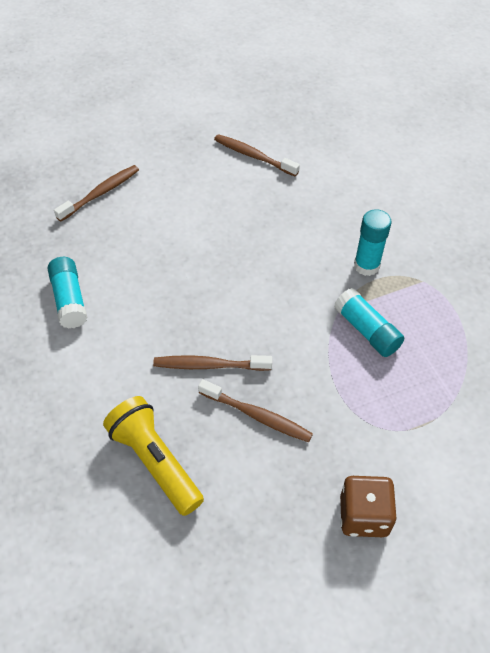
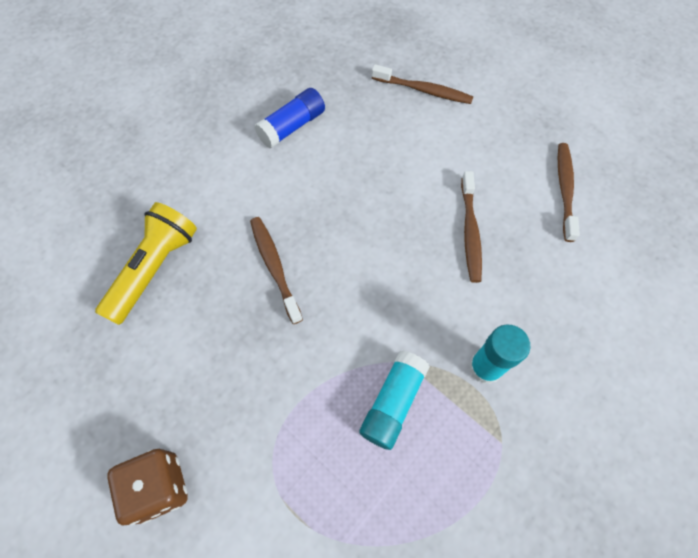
camera: 65 degrees right, 10 degrees up
(69, 299) = (292, 126): turquoise glue stick -> blue glue stick
(257, 415) = (236, 334): brown toothbrush -> brown toothbrush (470, 231)

